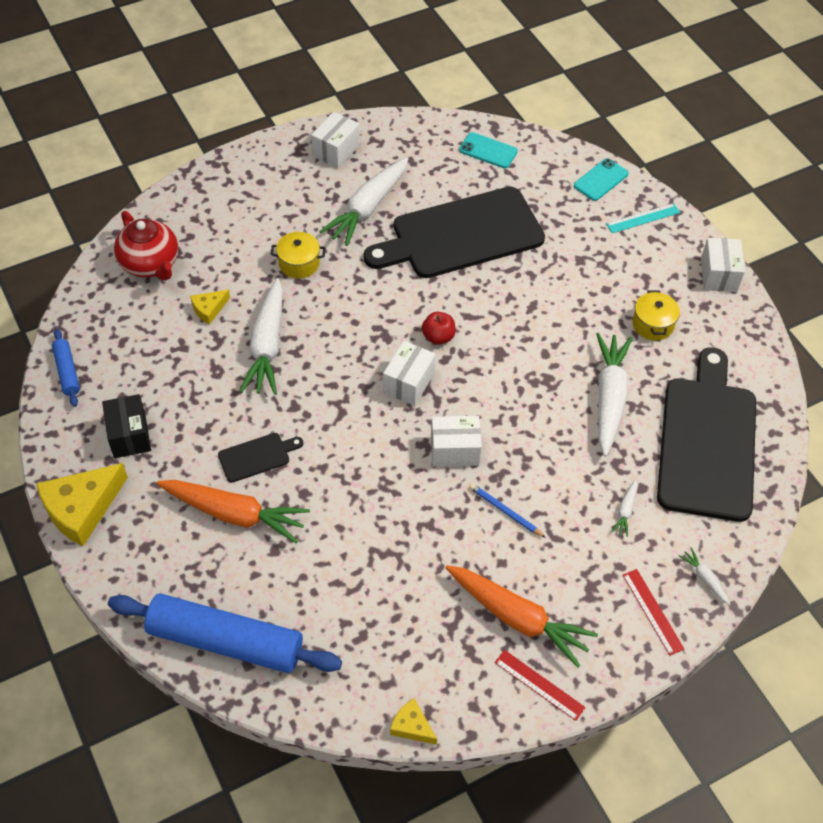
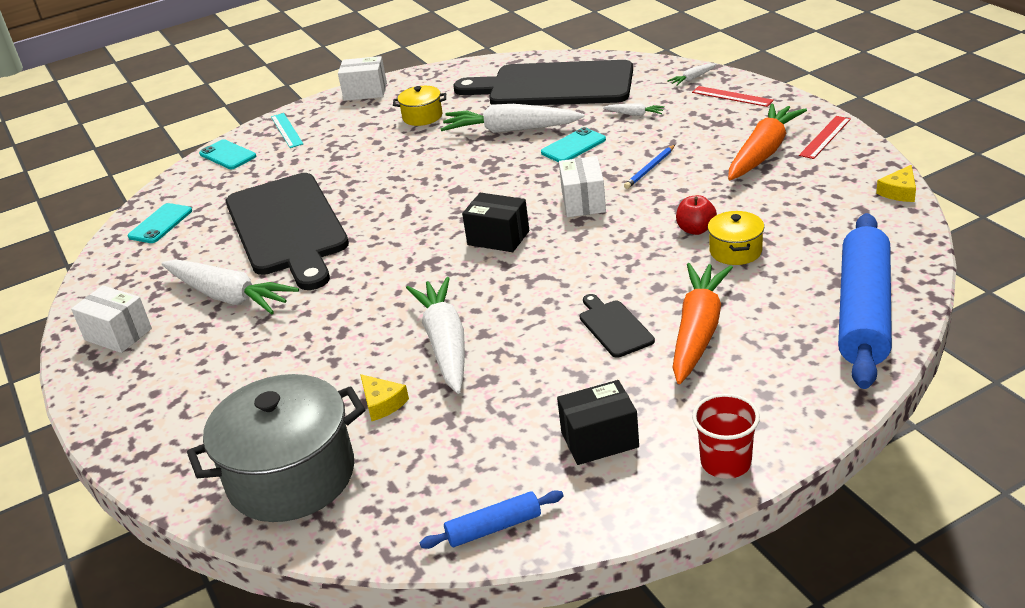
camera: 85 degrees left, 20 degrees down
(81, 508) = (726, 462): yellow cheese -> red cup
(150, 264) = (291, 476): red teapot -> grey pot
(267, 345) = (445, 344): white carrot -> white carrot turned 105 degrees counterclockwise
(299, 263) = (312, 338): yellow pot -> yellow pot (735, 251)
(409, 383) = (498, 238): white box -> black box
(438, 337) = (434, 227): red apple -> red apple (696, 229)
(564, 450) = (573, 146): none -> turquoise phone
(652, 611) = (732, 96): red ruler -> red ruler turned 60 degrees clockwise

